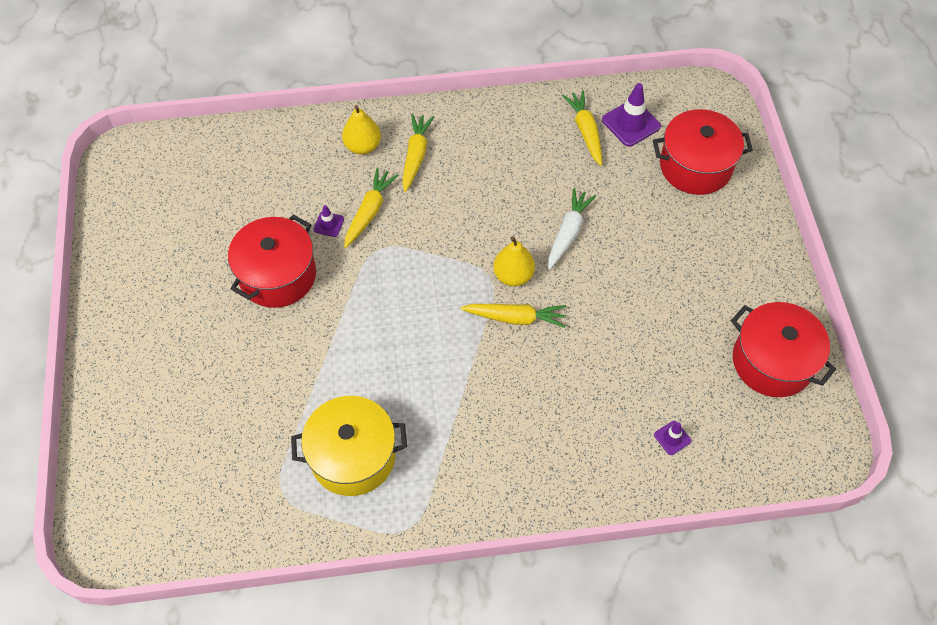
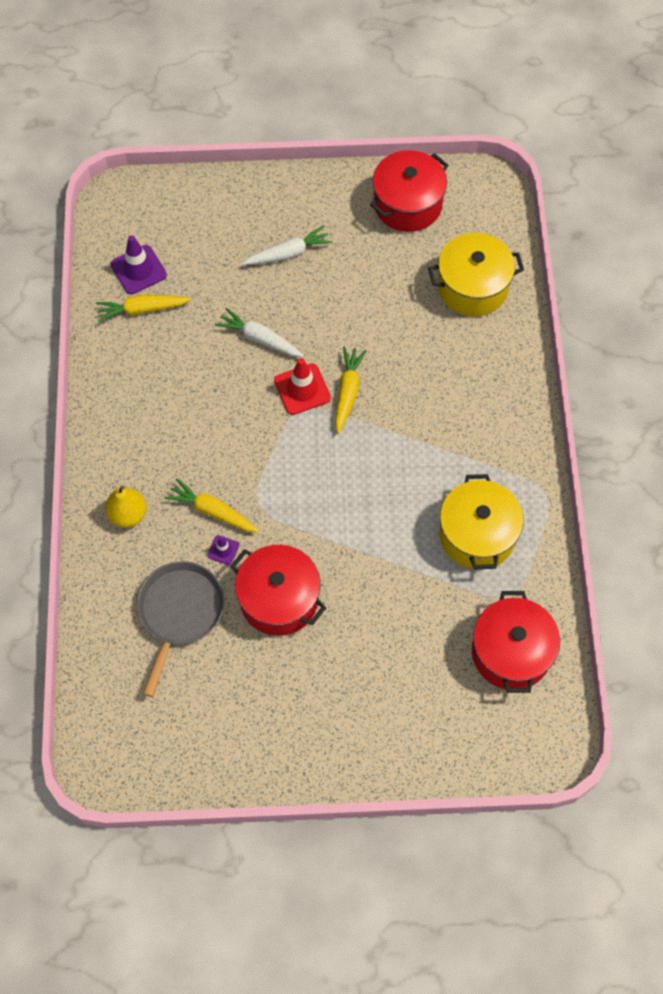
camera: 85 degrees left, 5 degrees up
(264, 196) = (179, 612): none -> grey pan
(416, 156) = (148, 464): yellow carrot -> none
(513, 275) = (302, 389): yellow pear -> red traffic cone
(672, 438) = (472, 287): purple traffic cone -> yellow pot
(678, 249) = (288, 253): none -> white carrot
(695, 166) = (198, 225): red pot -> red pot (511, 652)

